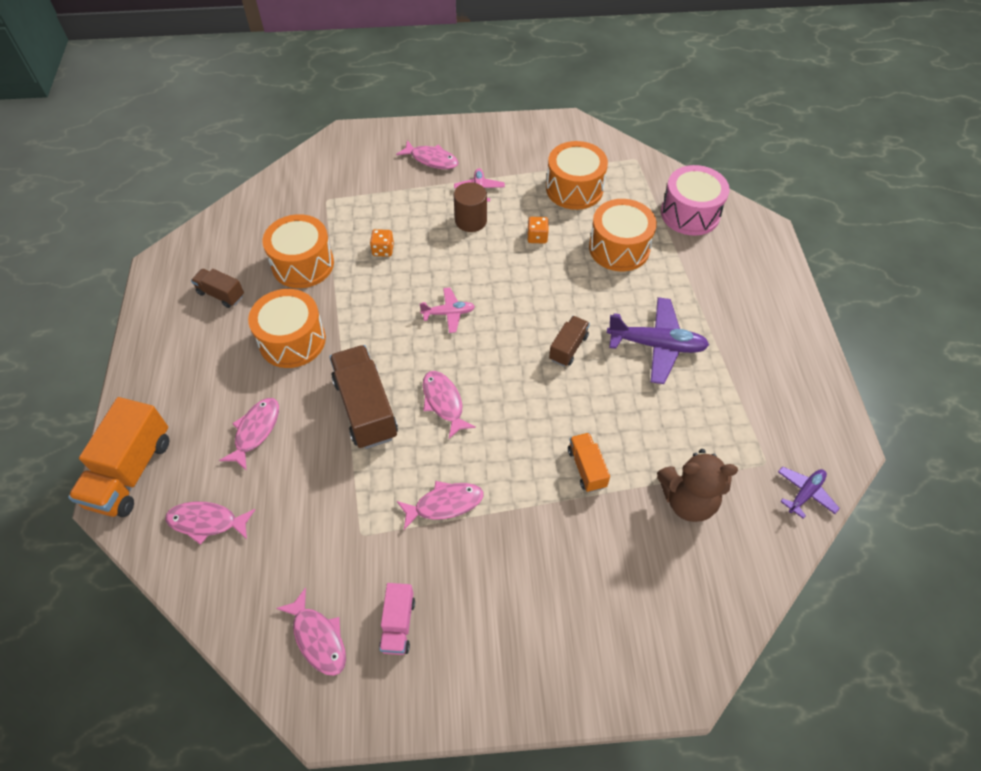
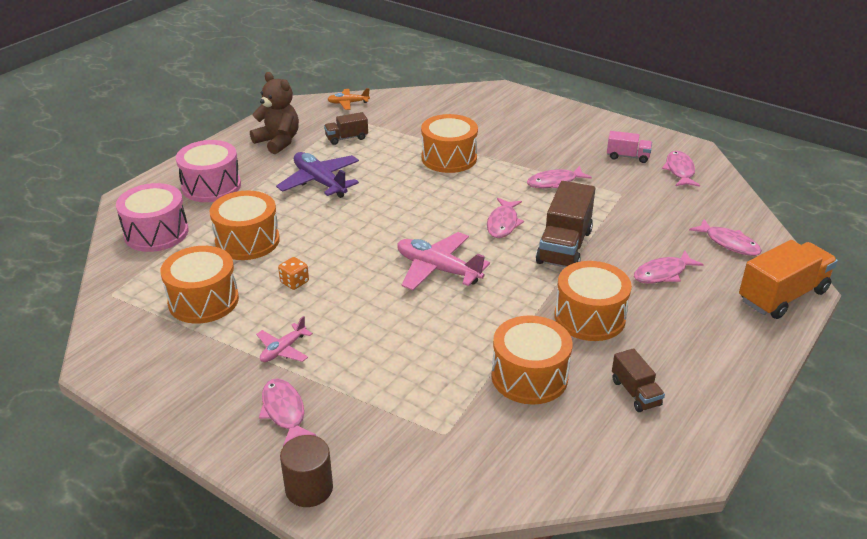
camera: 140 degrees left, 20 degrees down
(383, 250) = (439, 346): orange dice -> none
(398, 624) = (627, 156): pink truck -> pink truck turned 60 degrees clockwise
(444, 504) = (554, 182): pink fish -> pink fish turned 45 degrees counterclockwise
(448, 313) = (438, 269): pink plane -> pink plane, size x1.80
(471, 220) = (329, 326): brown cylinder -> brown cylinder (309, 488)
(568, 348) = (378, 208): brown truck -> brown truck (346, 138)
(586, 468) = (449, 158): orange truck -> orange drum
(687, 500) = (411, 126): brown teddy bear -> brown teddy bear (278, 142)
(730, 279) = (211, 186): none -> pink drum
(805, 493) = (348, 103): purple plane -> orange plane

